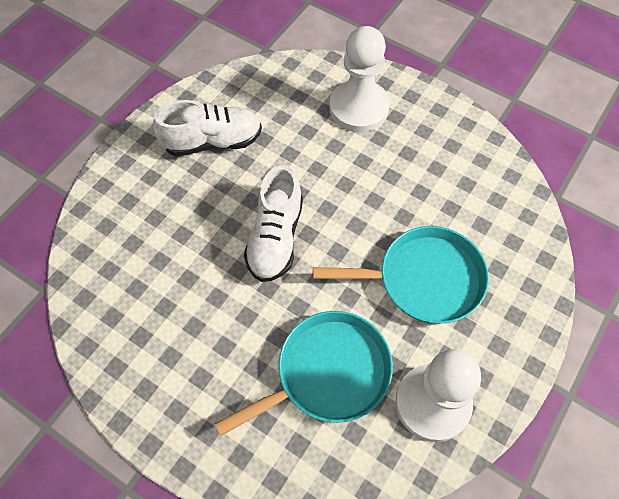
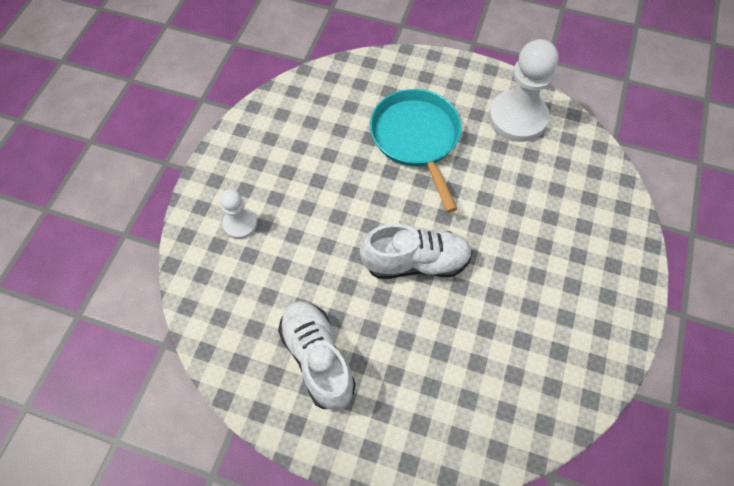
camera: 105 degrees left, 0 degrees up
(328, 373) = (525, 190): turquoise pan -> none
(359, 108) = (240, 224): white pawn -> white pawn, size x0.53

